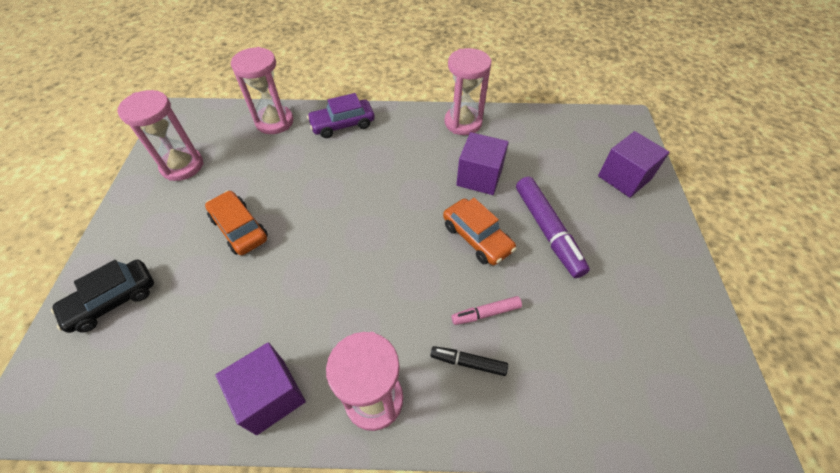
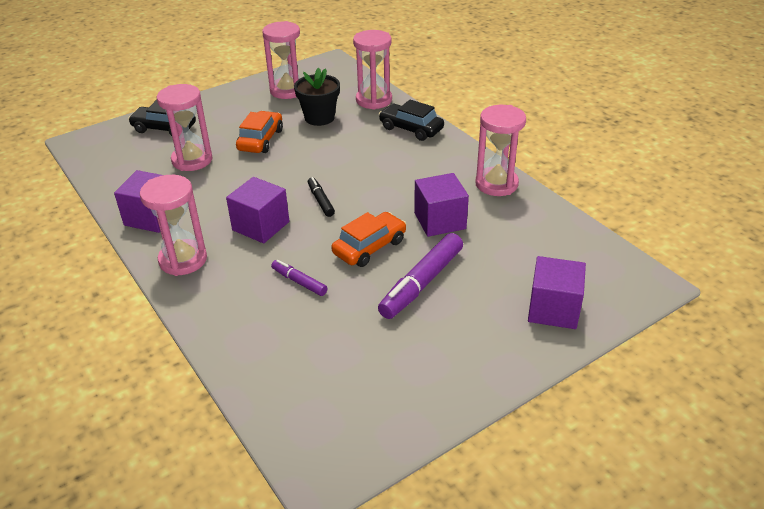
camera: 55 degrees right, 15 degrees down
(206, 304) = (192, 160): none -> pink hourglass
(256, 168) = (319, 118): none -> black flower pot
(342, 124) = (411, 129): purple car -> black car
(378, 300) = (261, 226): none -> purple cube
(468, 362) = (247, 290): black marker -> black marker (321, 201)
(477, 237) = (369, 247): orange car -> orange car turned 150 degrees counterclockwise
(486, 313) = (299, 282): pink marker -> purple marker

